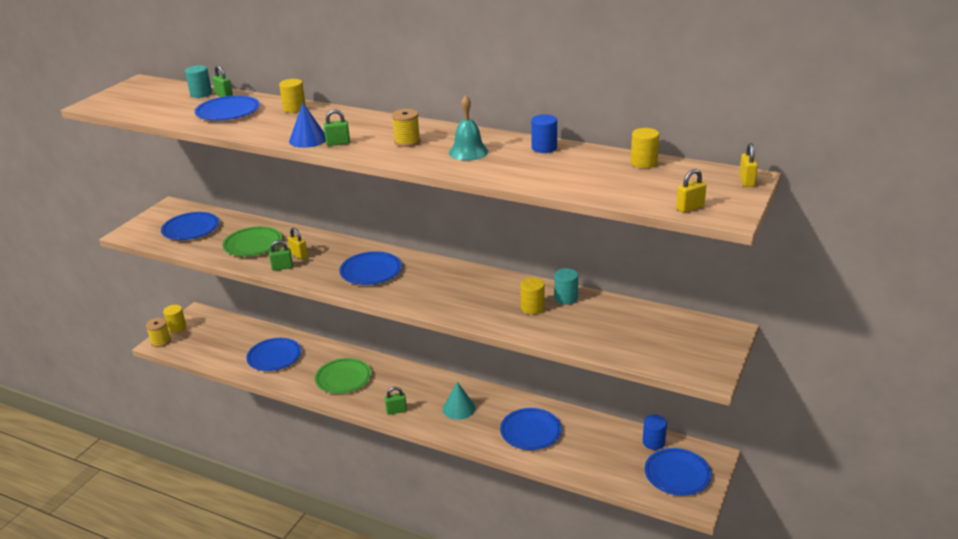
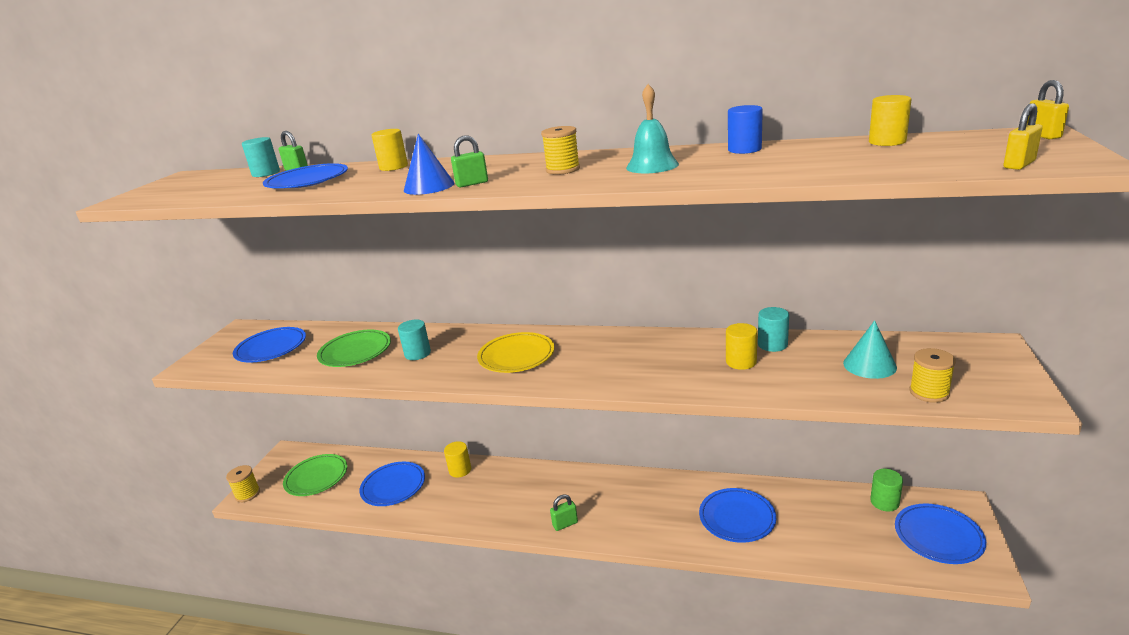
camera: 10 degrees left, 5 degrees down
(177, 327) = (265, 474): yellow cylinder -> yellow cylinder (460, 470)
(282, 267) = (402, 371): green padlock -> none
(299, 255) = (417, 353): yellow padlock -> turquoise cylinder
(343, 378) = (485, 496): green plate -> green plate (316, 477)
(371, 271) = (516, 356): blue plate -> yellow plate
(459, 408) = (638, 506): turquoise cone -> turquoise cone (869, 365)
(647, 357) = (929, 392): none -> yellow spool
(653, 442) = (884, 502): blue cylinder -> green cylinder

